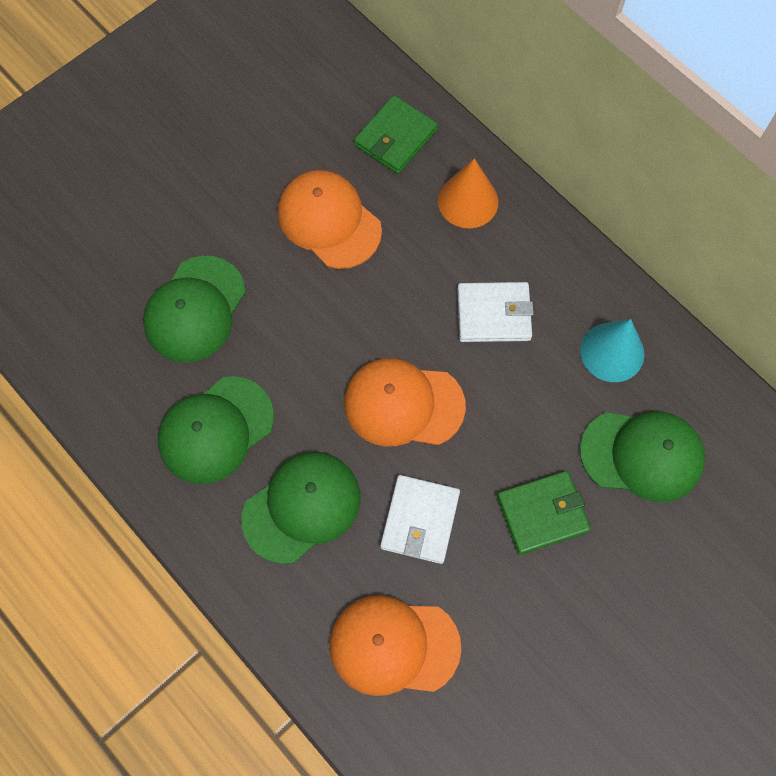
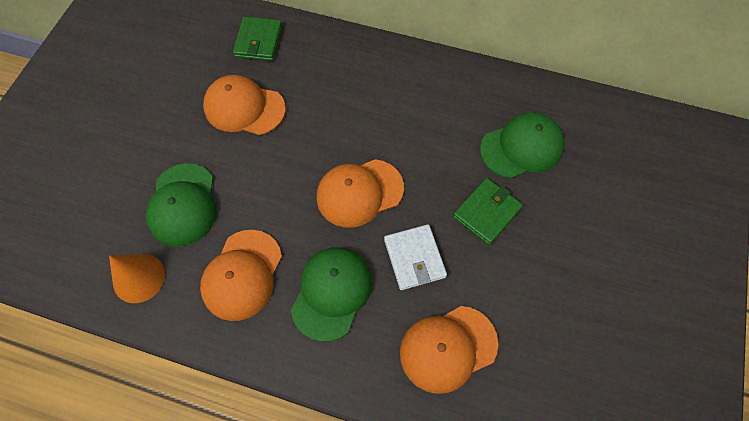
camera: 30 degrees left, 5 degrees down
(215, 430) = (242, 275): green cap -> orange cap
(468, 201) = (326, 56): orange cone -> orange cone (139, 278)
(493, 314) = (382, 112): white wallet -> none
(612, 352) = (466, 99): turquoise cone -> none

